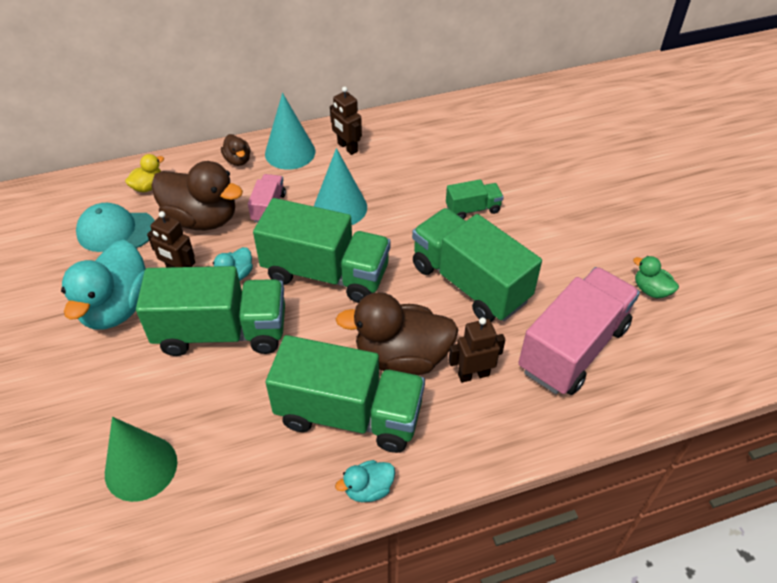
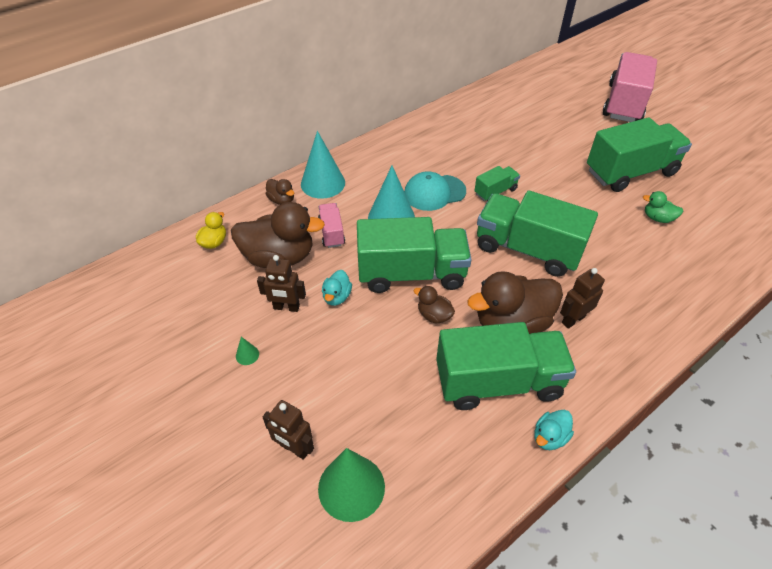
camera: 20 degrees left, 0 degrees up
(116, 231) = (206, 288): turquoise cap -> turquoise cap (434, 193)
(117, 308) = (247, 355): turquoise duck -> green cone
(222, 332) = (353, 347): green truck -> green truck (630, 172)
(323, 324) = (434, 315): none -> brown duck
(347, 147) = (368, 168): brown robot -> brown robot (294, 448)
(573, 348) = (631, 277): pink truck -> pink truck (624, 103)

